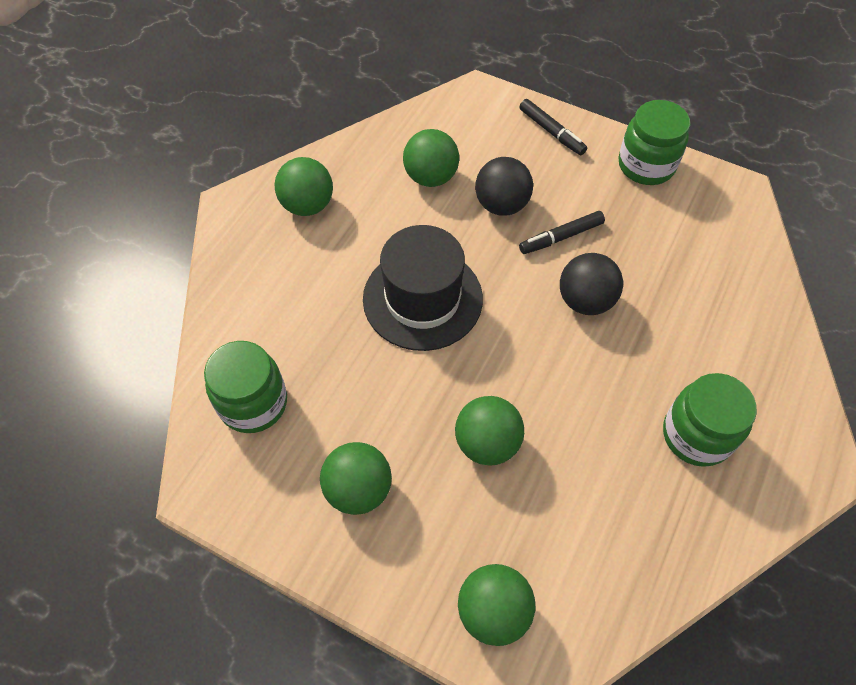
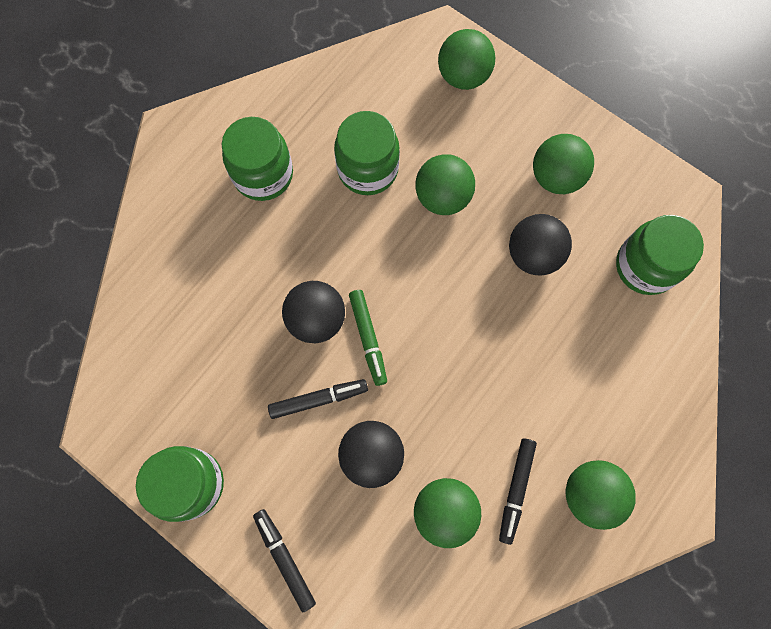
camera: 170 degrees left, 15 degrees up
(372, 199) = (515, 490): none -> black marker
(376, 396) = (533, 254): none -> black ball
(422, 298) = (477, 349): black hat -> none
(530, 291) = (368, 338): none -> green marker
(580, 461) = (368, 169): none -> green jar

